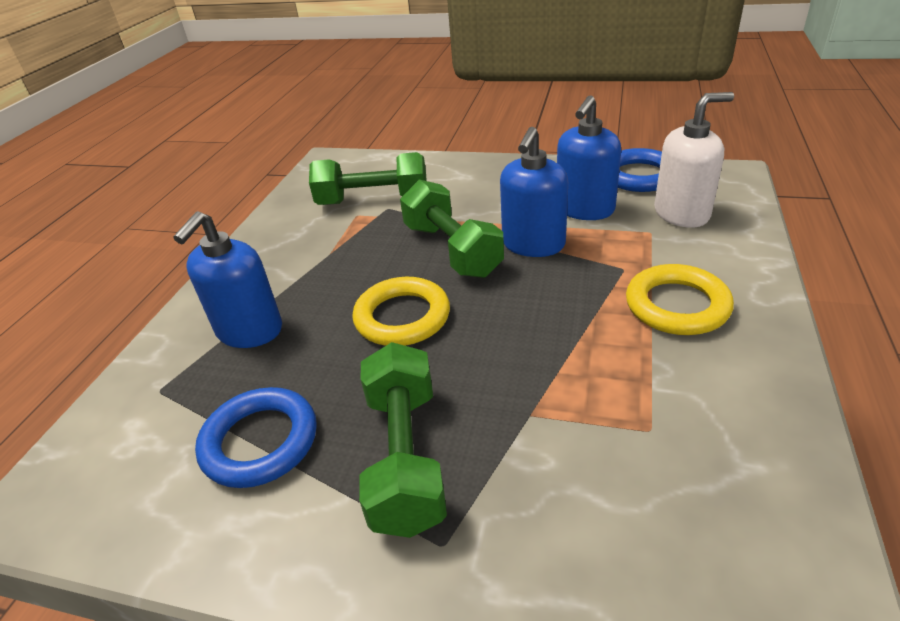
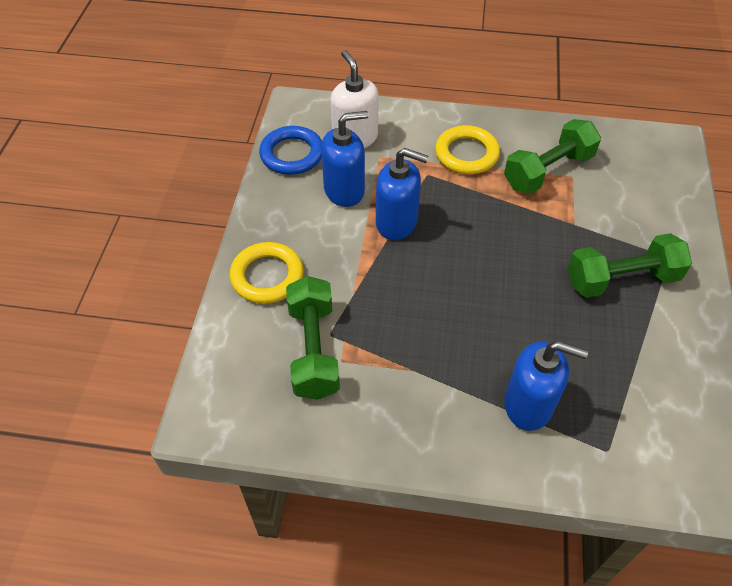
camera: 100 degrees left, 15 degrees up
(260, 442) = (634, 360): blue ring -> none
(402, 317) = (497, 298): yellow ring -> yellow ring (267, 276)
(452, 250) = (405, 274): green dumbbell -> green dumbbell (548, 171)
(584, 209) = (344, 190): blue soap dispenser -> blue soap dispenser turned 45 degrees counterclockwise

